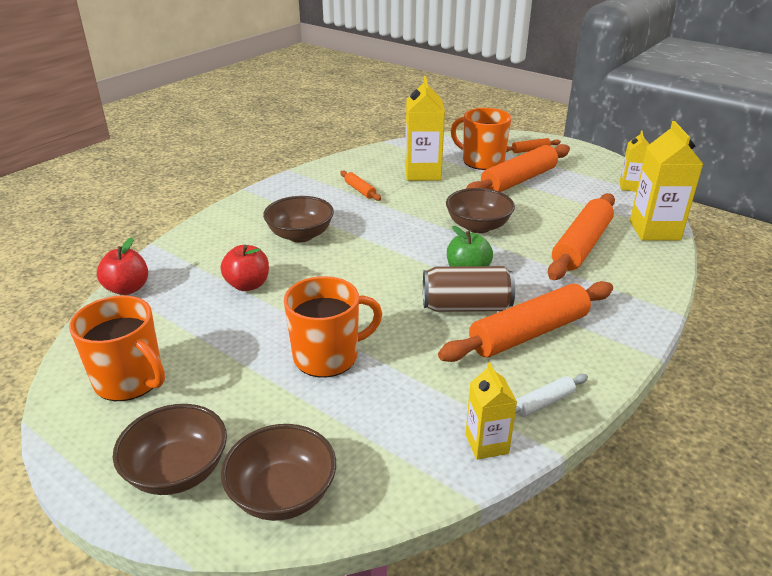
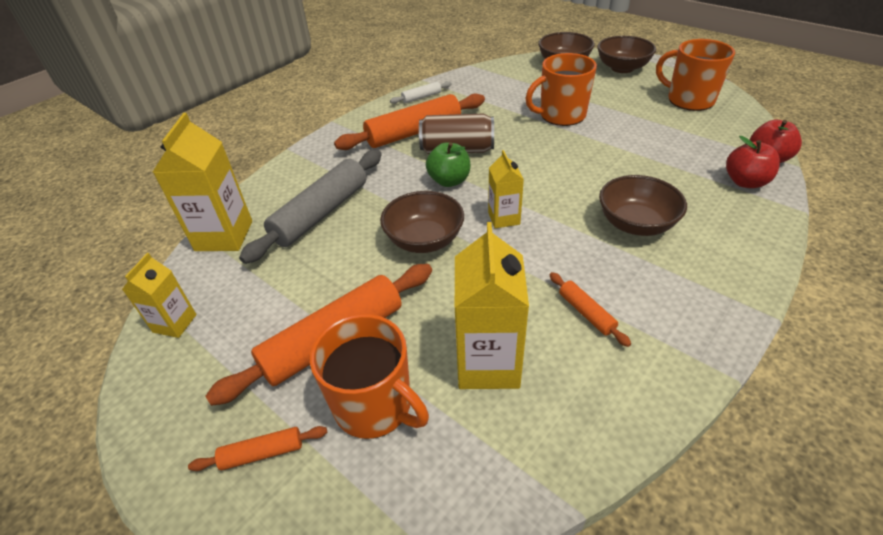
camera: 175 degrees left, 10 degrees up
(248, 285) = (655, 164): red apple -> red apple (745, 182)
(486, 444) = (460, 81): yellow carton -> yellow carton (504, 218)
(581, 245) = (321, 213): orange rolling pin -> grey rolling pin

